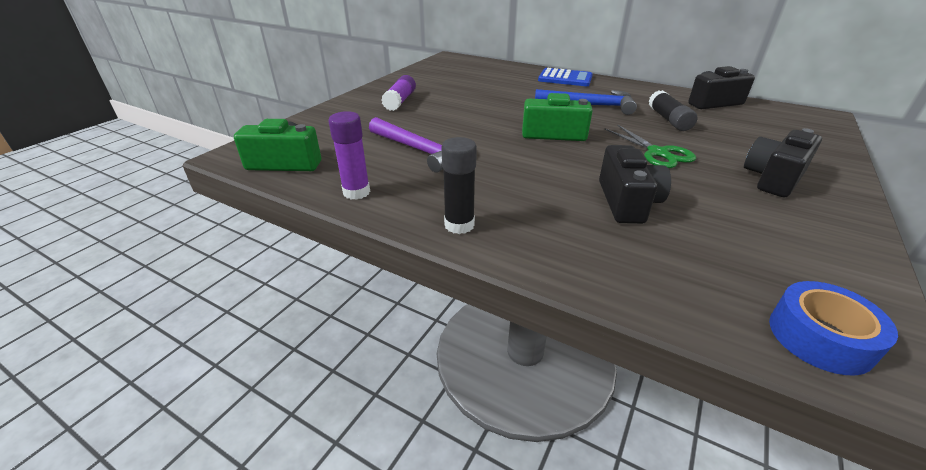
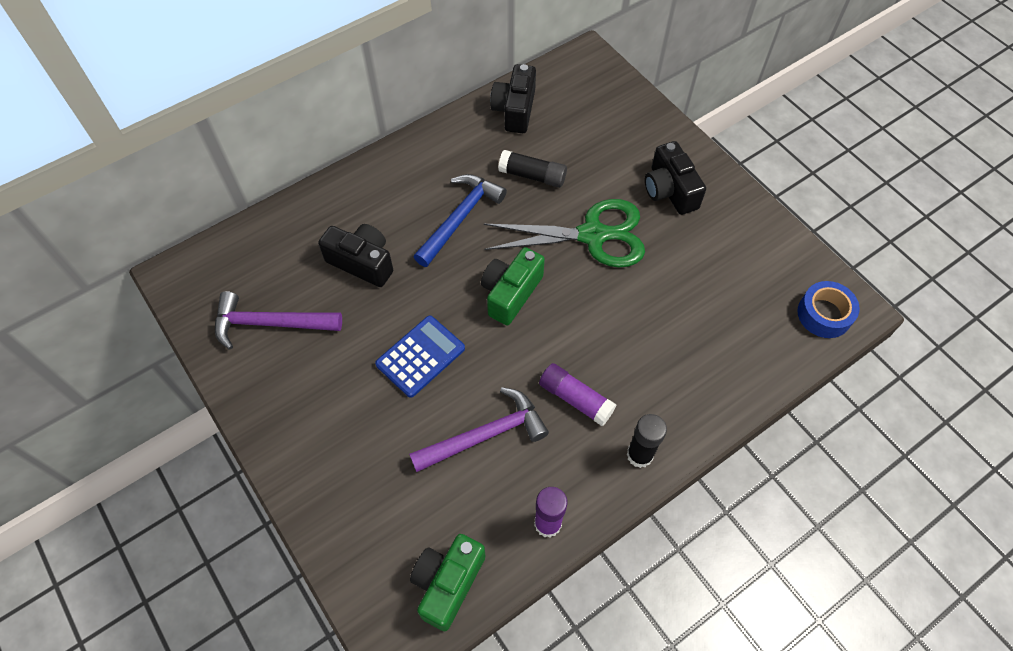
camera: 65 degrees left, 25 degrees up
(400, 101) = (325, 407): purple glue stick -> purple glue stick (575, 399)
(443, 79) = (270, 324): none -> purple hammer
(565, 78) = (362, 189): blue calculator -> blue calculator (420, 356)
(627, 202) = (658, 314): black camera -> black camera (362, 262)
(657, 153) = (592, 235): green scissors -> green scissors, size x1.61

